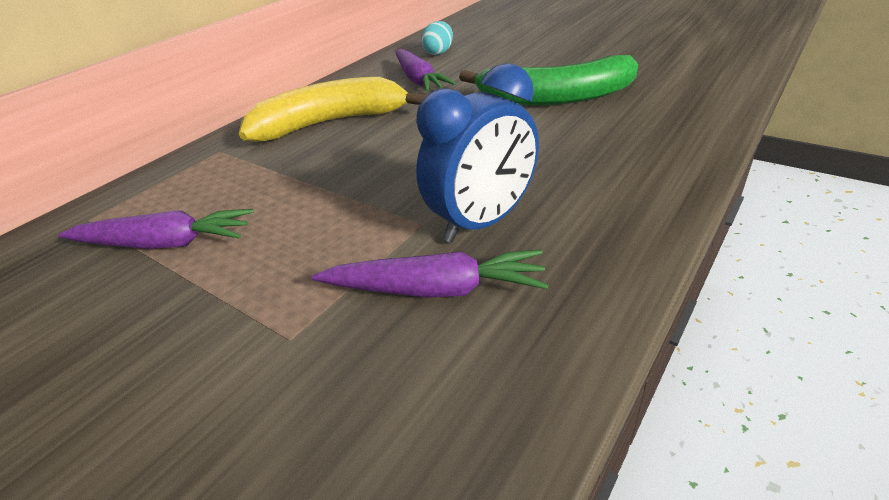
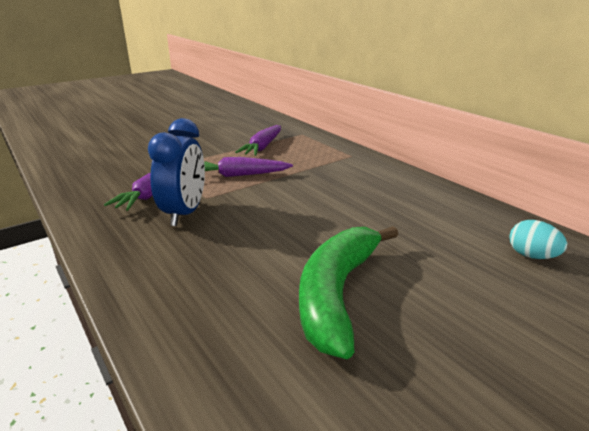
camera: 105 degrees right, 10 degrees down
(330, 123) = (367, 186): yellow banana -> none
(418, 80) = (441, 230): purple carrot -> purple carrot (239, 175)
(482, 222) = (185, 213): blue clock -> blue clock turned 150 degrees counterclockwise

